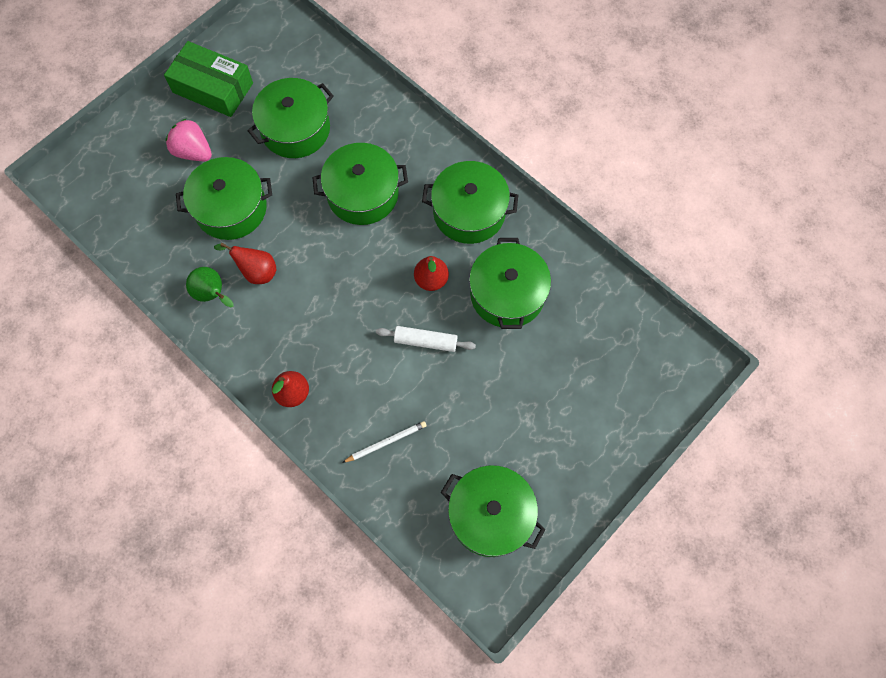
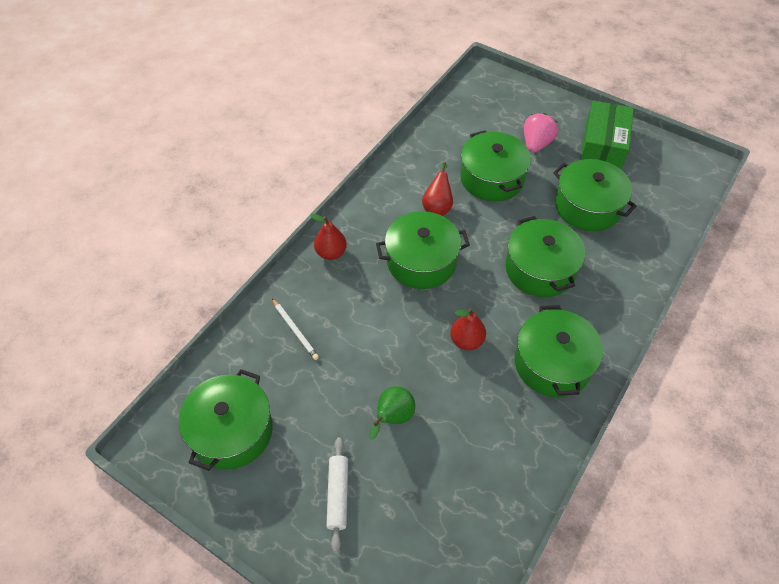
camera: 80 degrees right, 15 degrees down
(212, 294) = (409, 182): green pear -> green pear (392, 418)
(425, 341) = (400, 346): white rolling pin -> white rolling pin (338, 495)
(507, 294) = (469, 413): green pot -> green pot (421, 261)

